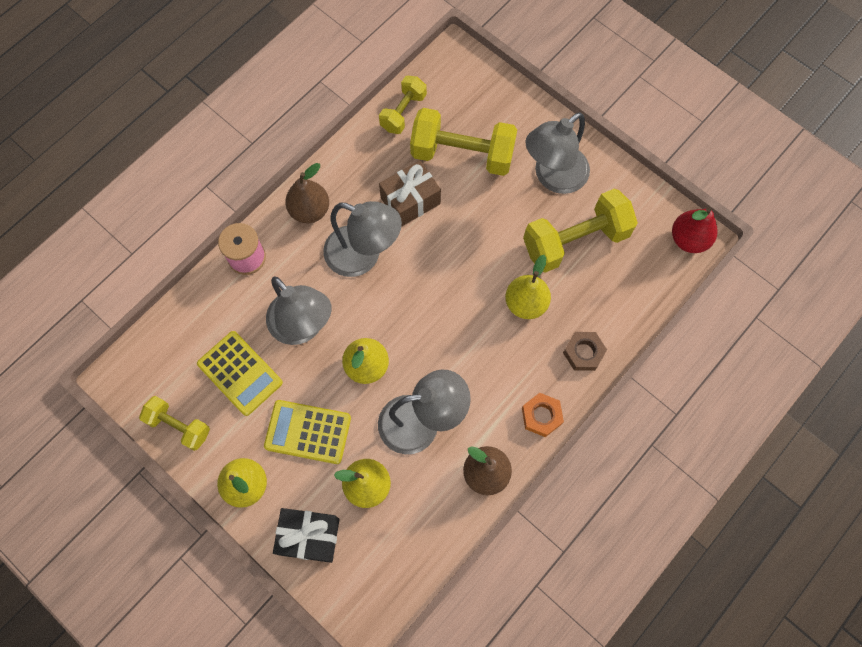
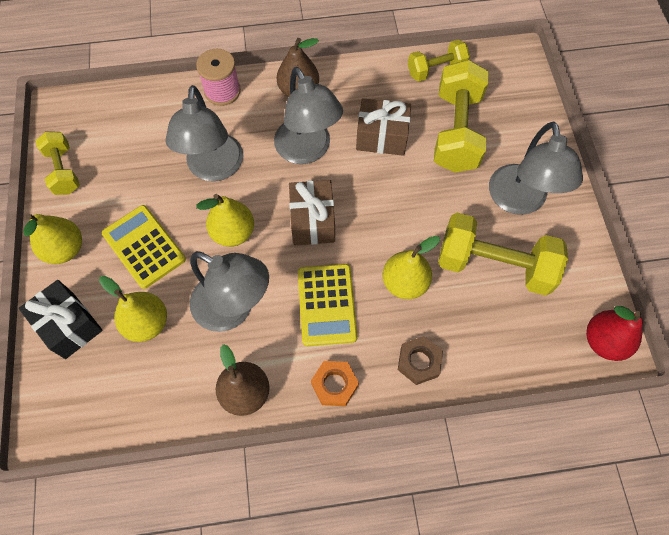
camera: 40 degrees right, 5 degrees down
(240, 373) = (139, 167): yellow calculator -> yellow calculator (327, 305)
(418, 309) = (312, 221): none -> brown gift
(462, 154) = (456, 131): yellow dumbbell -> yellow dumbbell turned 45 degrees clockwise
(553, 177) = (519, 201): grey lamp -> grey lamp turned 90 degrees counterclockwise

